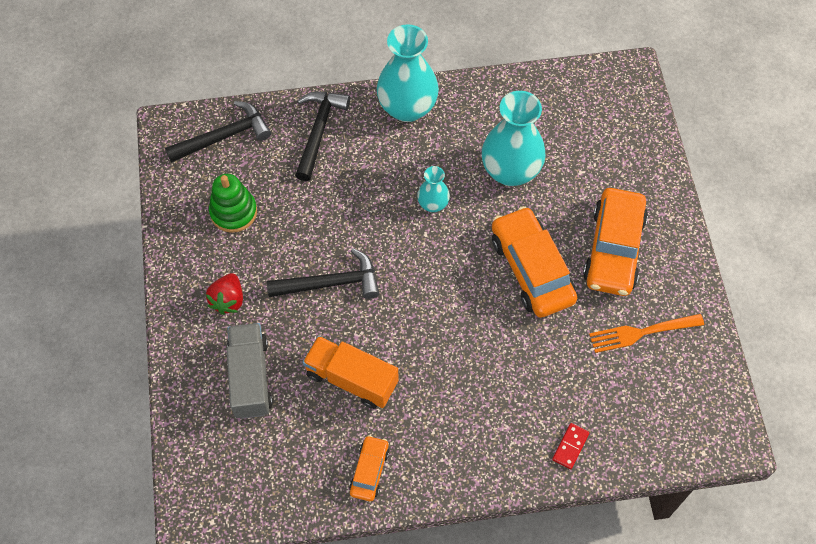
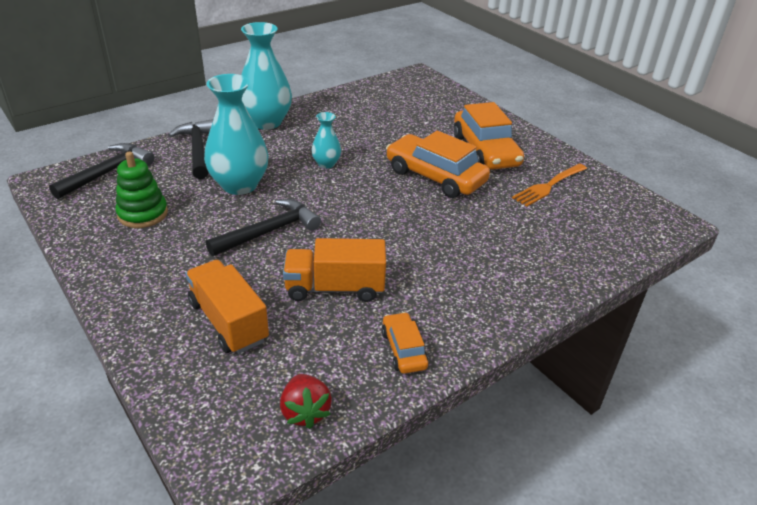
camera: 30 degrees left, 25 degrees down
(228, 300) = (170, 272): red strawberry -> red strawberry (305, 412)
(250, 378) = (228, 321): grey truck -> orange truck
(510, 171) = (373, 133): turquoise vase -> turquoise vase (239, 185)
(570, 447) = (564, 267): red domino -> none

